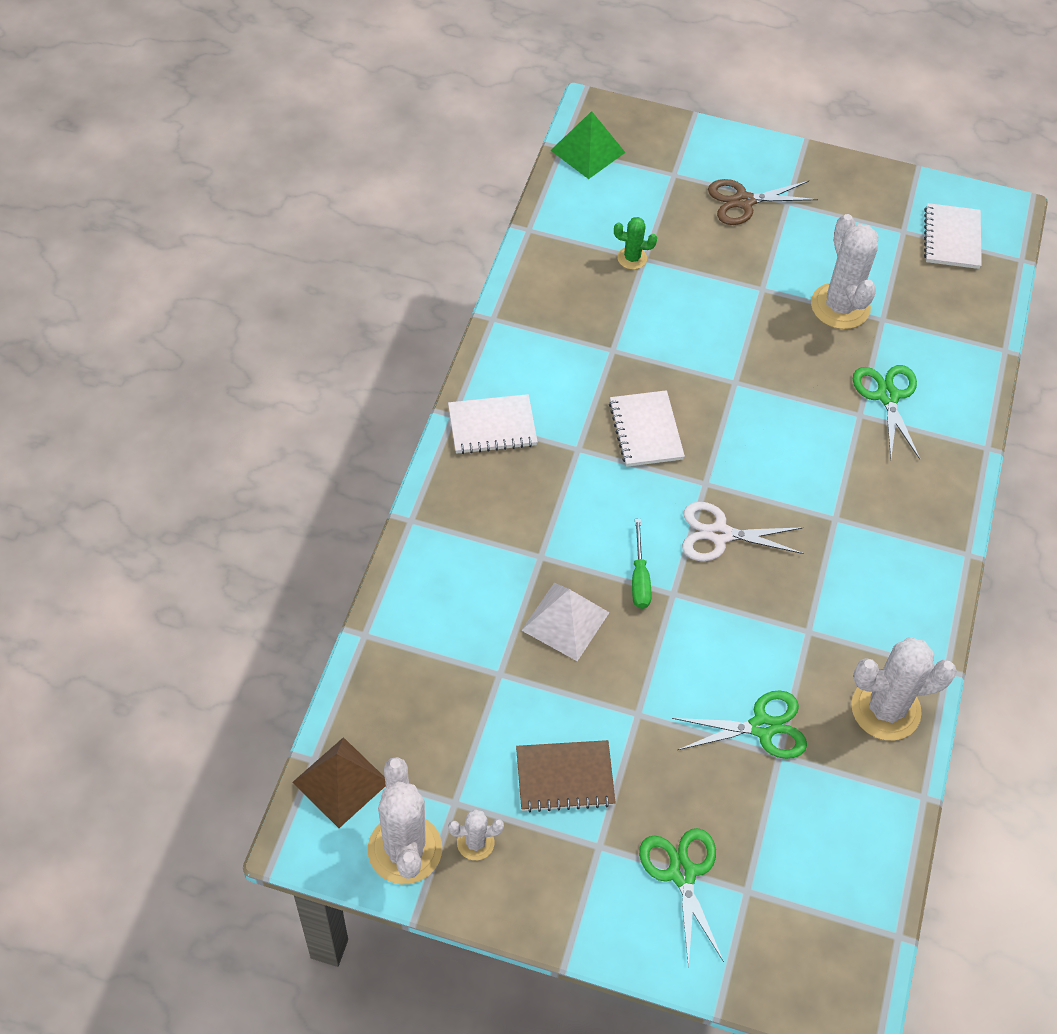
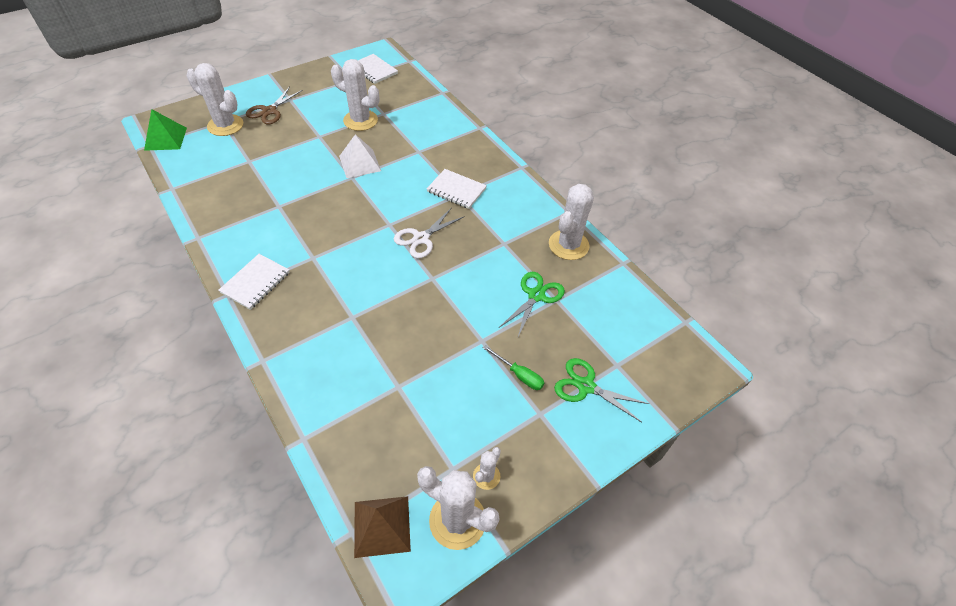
camera: 50 degrees left, 5 degrees down
(565, 621) = (399, 333): white pyramid -> white pyramid (359, 163)
(565, 777) = (487, 400): brown notebook -> none
(632, 258) = (242, 165): green cactus -> none
(639, 578) = (409, 285): green screwdriver -> green screwdriver (519, 374)
(645, 430) = (336, 225): white notebook -> white notebook (456, 190)
(671, 183) = (225, 125): none -> white cactus
(887, 396) = (420, 137): green scissors -> none

